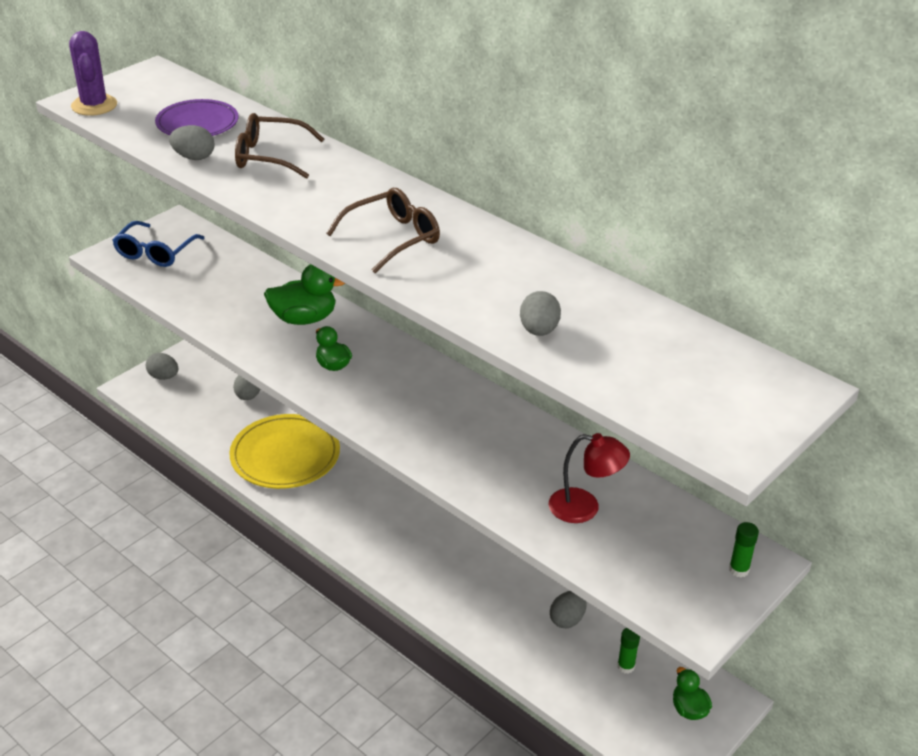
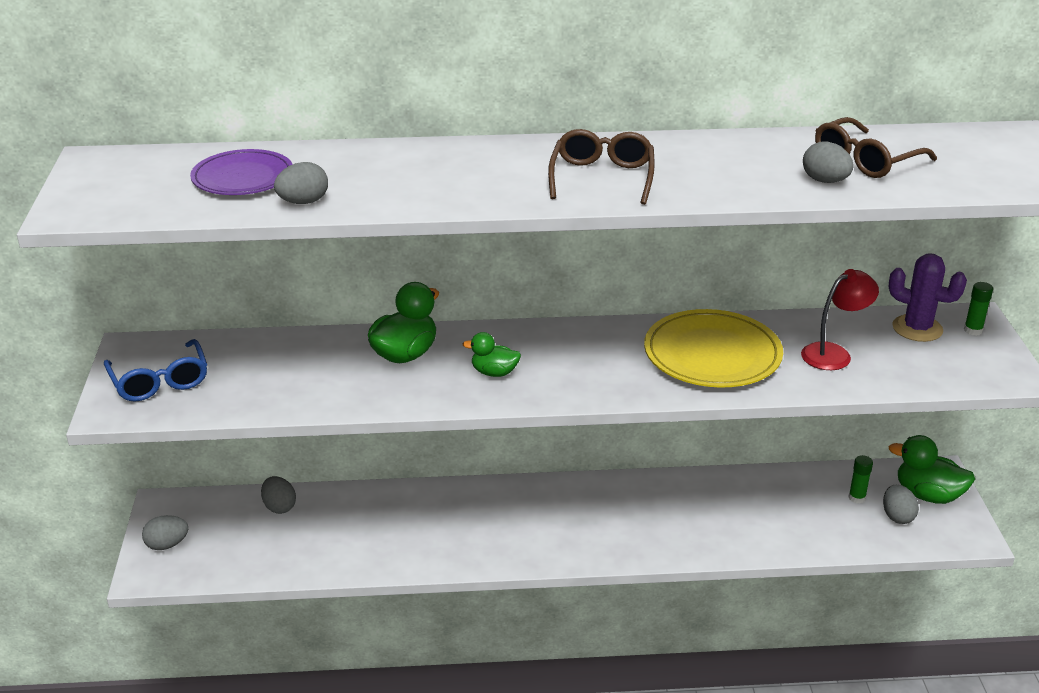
camera: 45 degrees left, 5 degrees down
(94, 105) = (97, 209): purple cactus -> purple cactus (917, 328)
(270, 156) = (371, 171): brown glasses -> brown glasses (865, 161)
(285, 456) = (393, 532): yellow plate -> yellow plate (712, 355)
(567, 619) = (779, 496): grey egg -> grey egg (897, 516)
(689, 709) = (928, 495): green duck -> green duck, size x1.65

